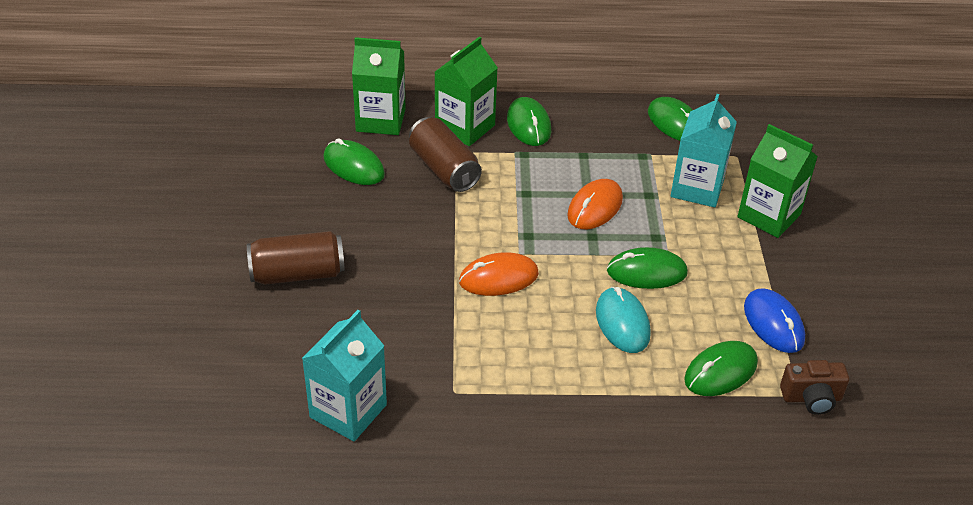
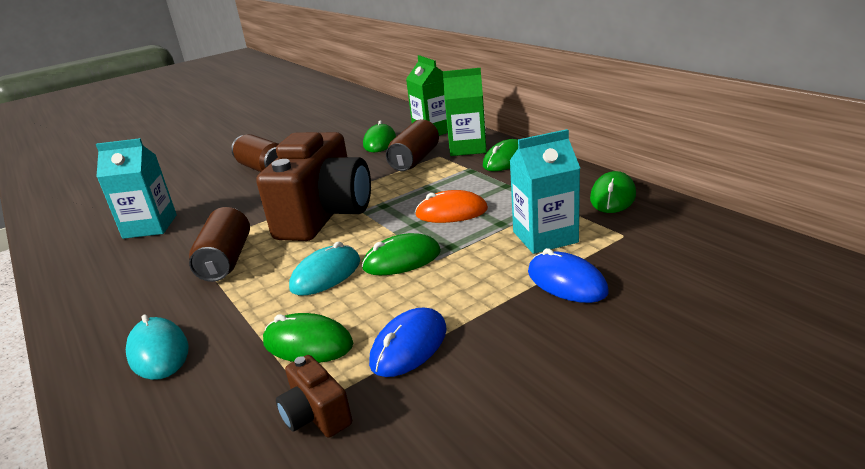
camera: 60 degrees right, 15 degrees down
(498, 278) = (325, 215): orange mouse -> brown camera
(517, 375) = (226, 260): none -> brown can
(646, 272) = (402, 259): green mouse -> green mouse turned 75 degrees counterclockwise
(646, 462) = (158, 352): none -> turquoise mouse
(769, 216) = (566, 282): green carton -> blue mouse

